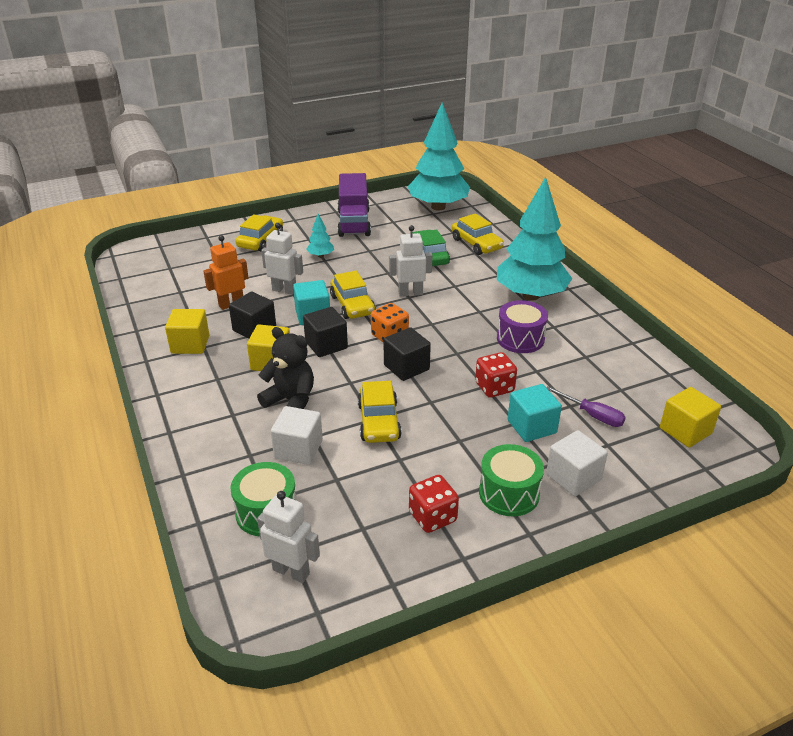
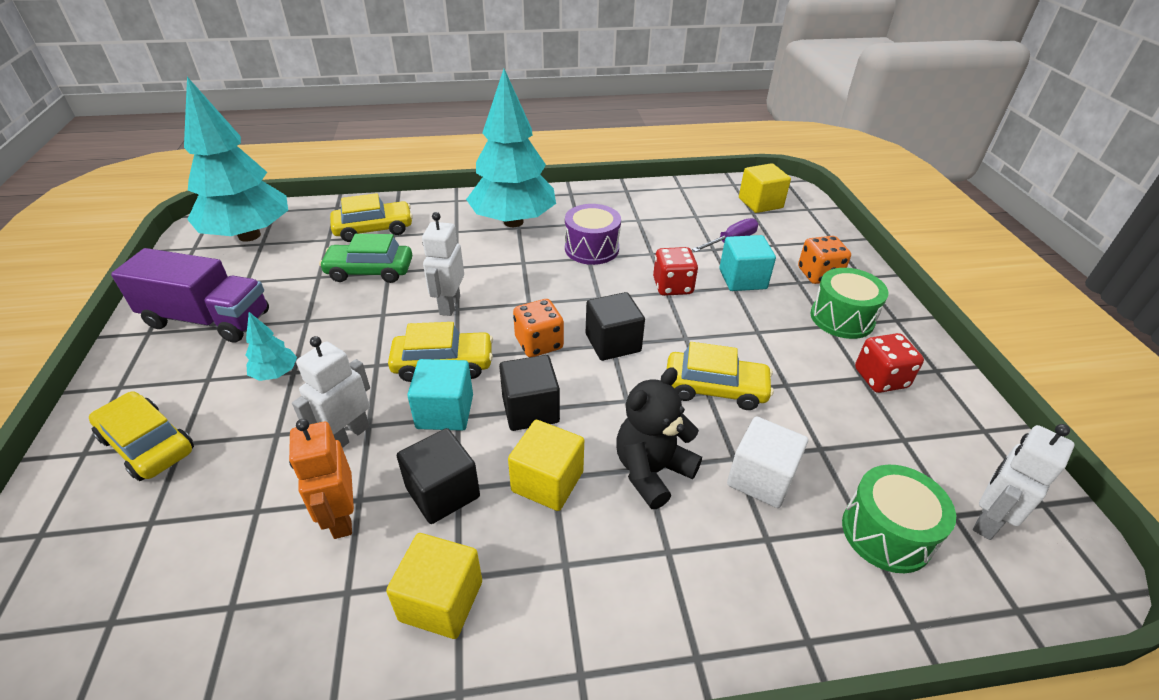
camera: 75 degrees left, 5 degrees up
(573, 477) = (818, 275): white cube -> orange dice

